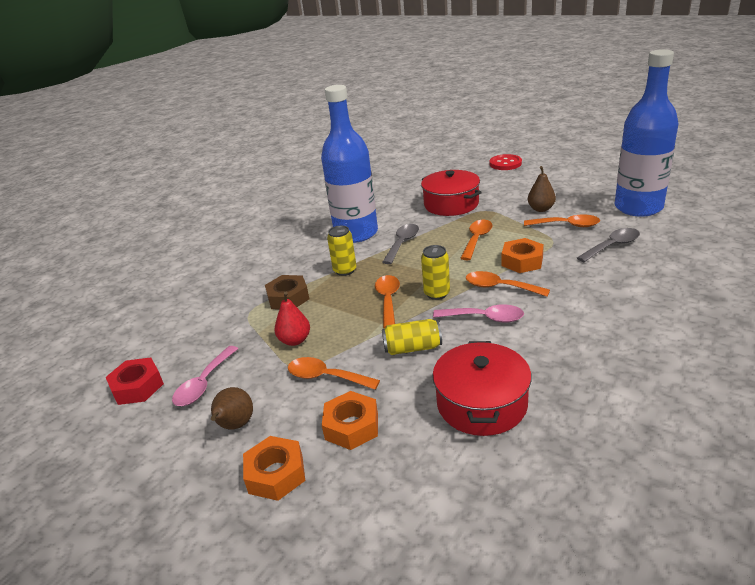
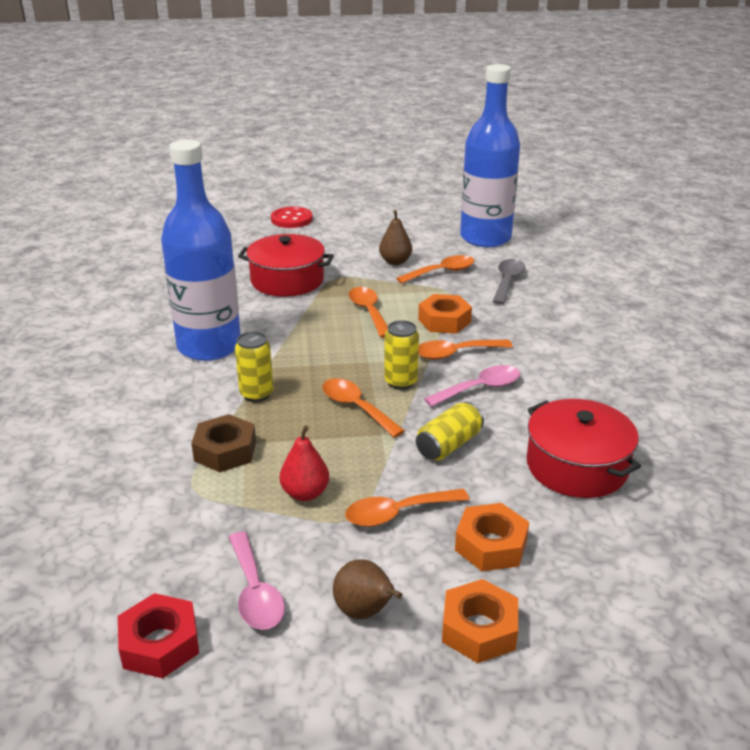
camera: 45 degrees left, 0 degrees up
(402, 243) = (287, 340): grey spoon -> none

